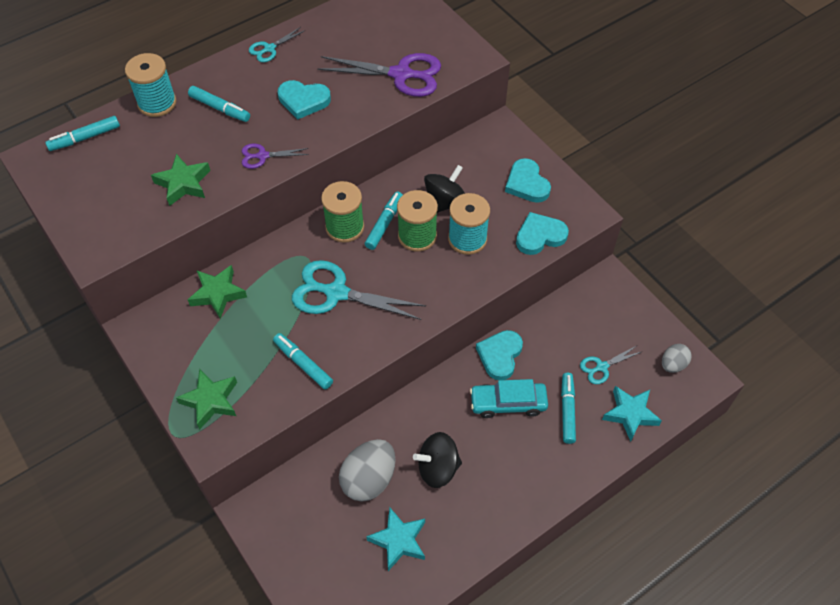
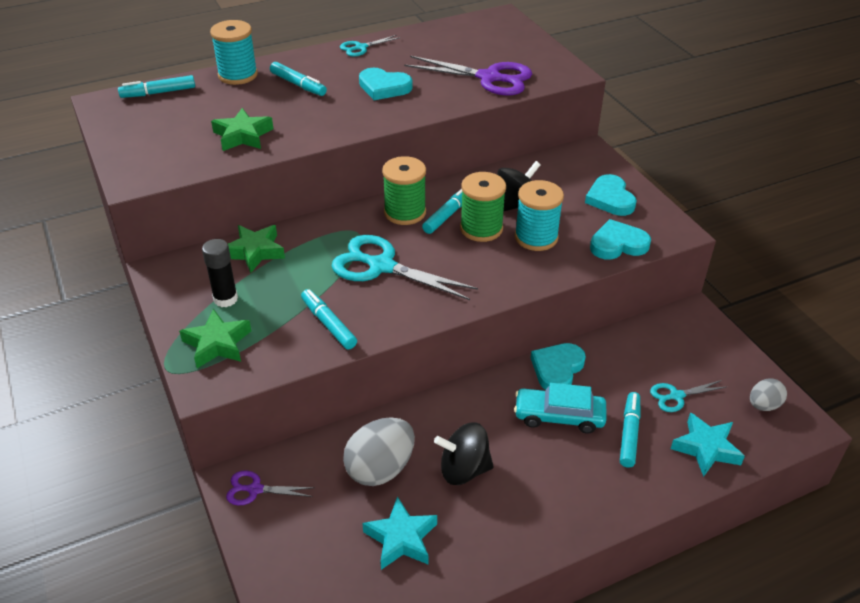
camera: 10 degrees right, 15 degrees down
(205, 351) = (225, 299): none -> black glue stick
(262, 156) = (330, 123): purple scissors -> purple scissors (255, 489)

